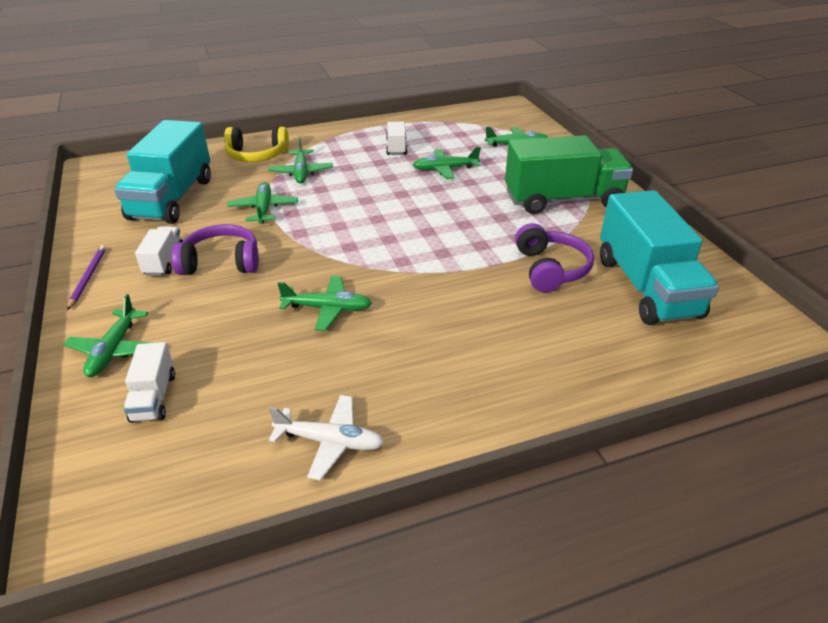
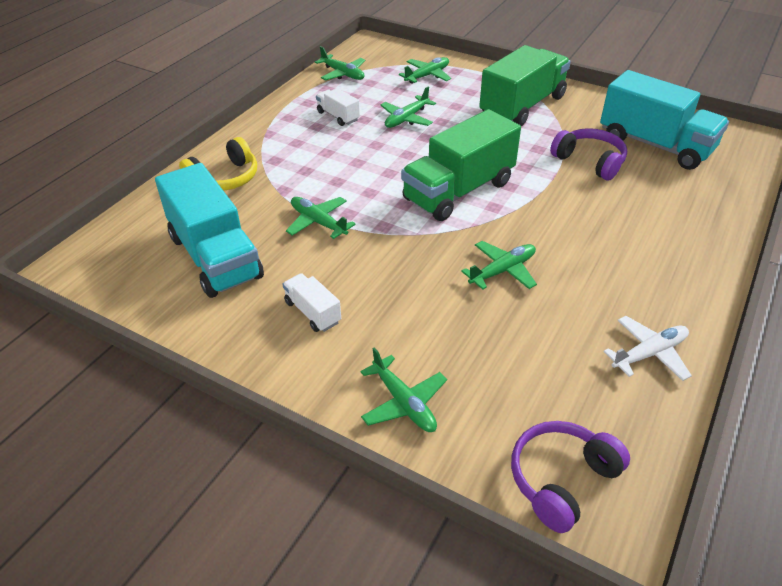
camera: 40 degrees left, 5 degrees up
(88, 277) = (268, 366): purple pencil -> none
(154, 397) = (496, 411): white truck -> none
(221, 262) = (363, 284): purple headphones -> purple headphones (561, 479)
(301, 172) = (294, 175): green plane -> green plane (343, 74)
(395, 236) = (458, 191): none -> green truck

